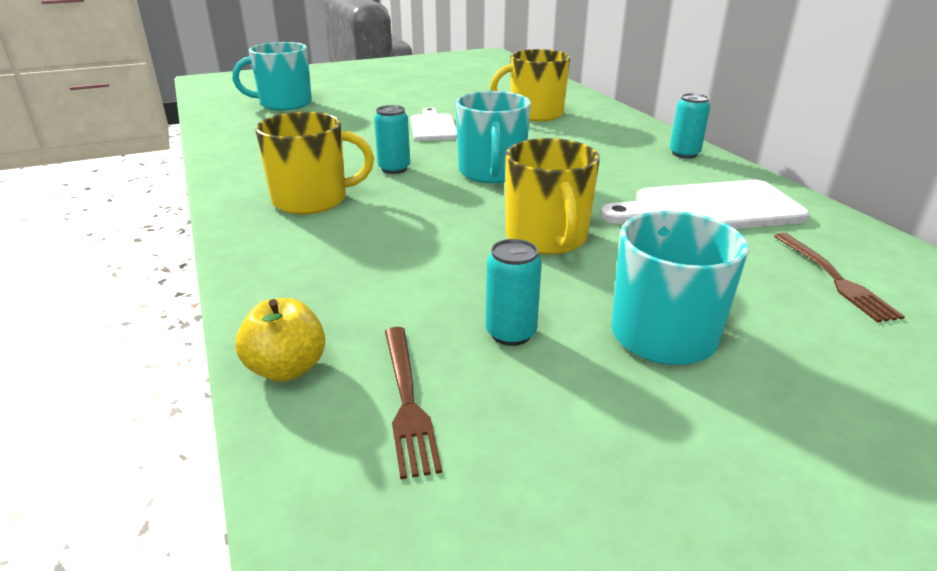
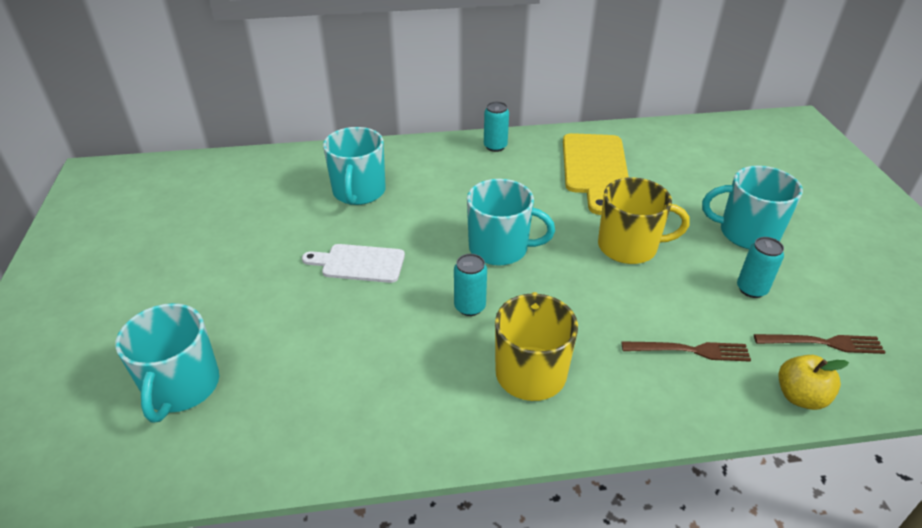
camera: 75 degrees left, 10 degrees up
(535, 114) = (359, 192): yellow mug -> turquoise mug
(709, 208) = (594, 168): white cutting board -> yellow cutting board
(833, 278) = (688, 159): brown fork -> brown fork (689, 350)

